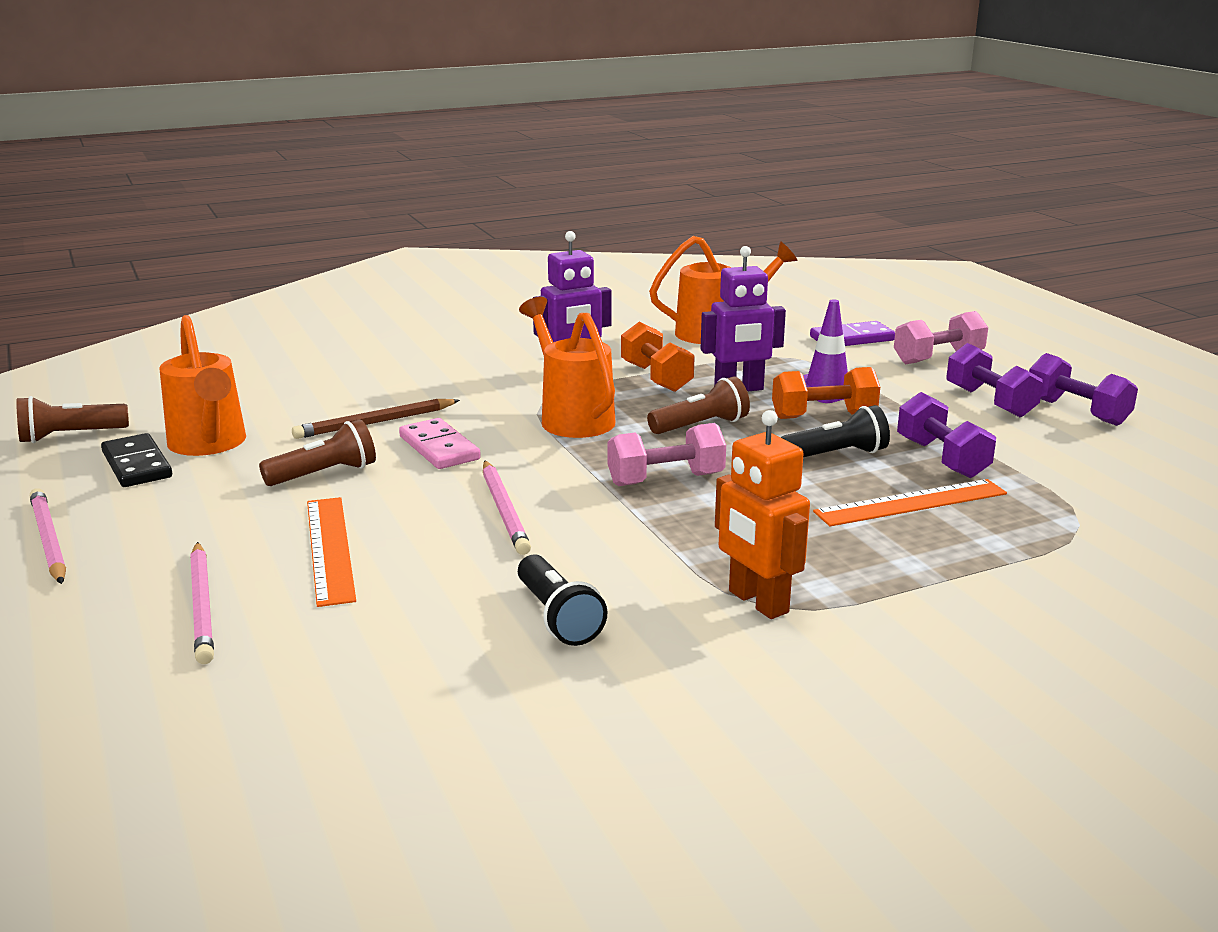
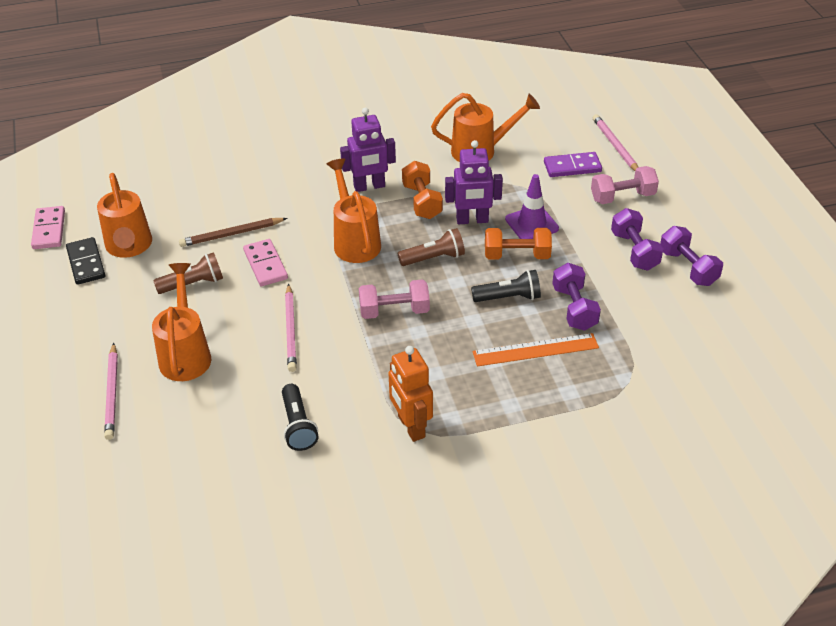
camera: 10 degrees right, 20 degrees up
(49, 540) = (34, 328): pink pencil -> pink pencil (615, 146)
(70, 436) = (49, 230): brown flashlight -> pink domino
(329, 549) = (186, 353): orange ruler -> orange watering can

